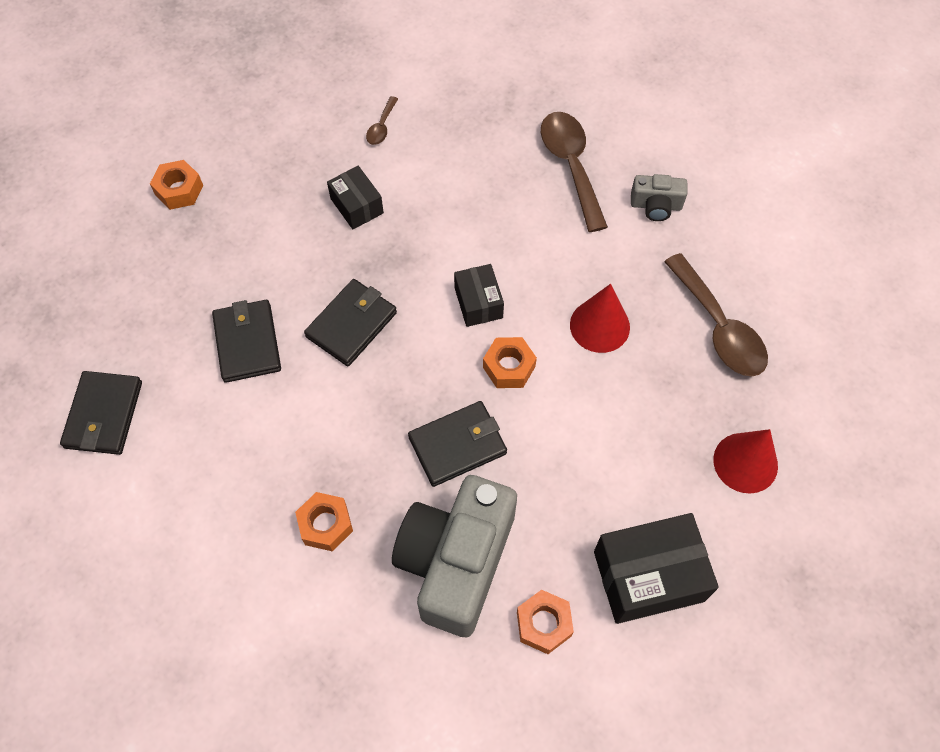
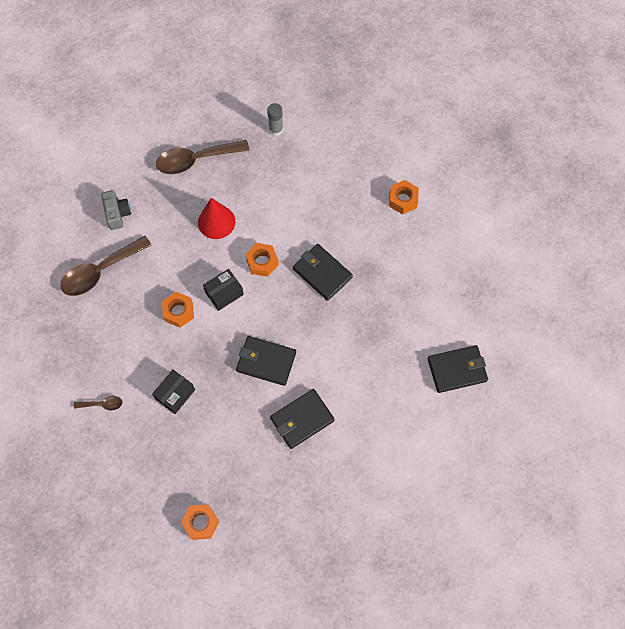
camera: 110 degrees left, 5 degrees up
(104, 415) = (383, 485): black wallet -> black wallet (457, 370)
(326, 524) = (396, 325): orange nut -> orange nut (178, 312)
(456, 562) = (389, 251): grey camera -> none
(648, 576) = (357, 159): black box -> none
(719, 328) = (195, 160): brown spoon -> brown spoon turned 150 degrees counterclockwise
(745, 462) = (276, 130): red cone -> grey glue stick

